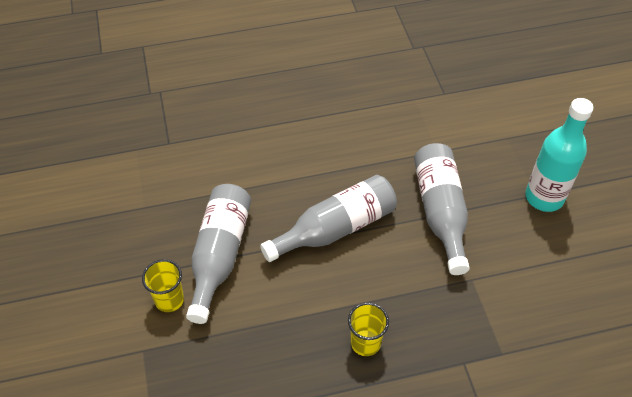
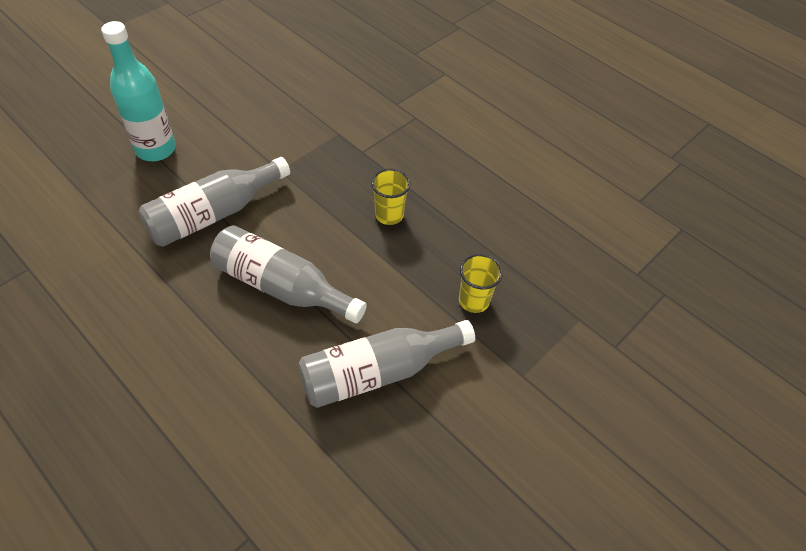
camera: 125 degrees left, 0 degrees up
(169, 300) = (458, 387): yellow cup -> yellow cup (474, 300)

